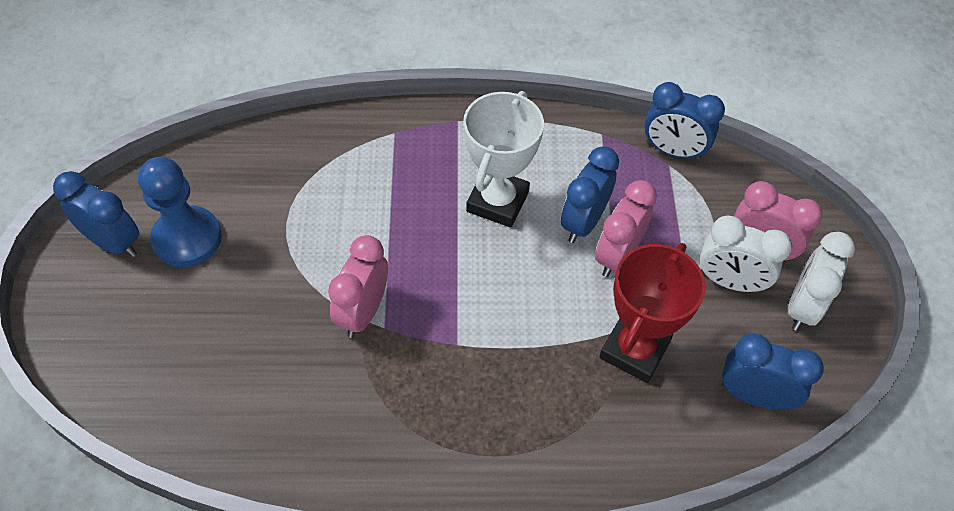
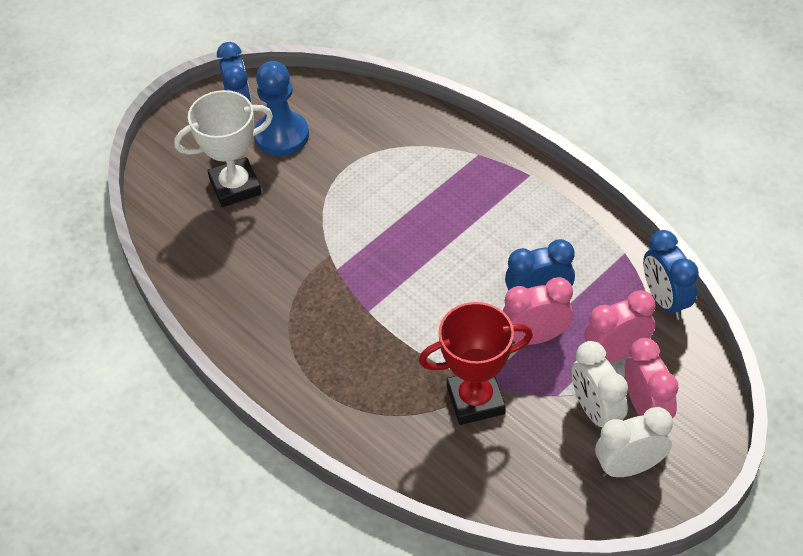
camera: 50 degrees right, 5 degrees down
(363, 312) = (334, 251): pink clock -> pink clock (616, 353)
(497, 202) = (495, 246): white trophy -> white trophy (235, 187)
(753, 395) = (521, 488): blue clock -> none

